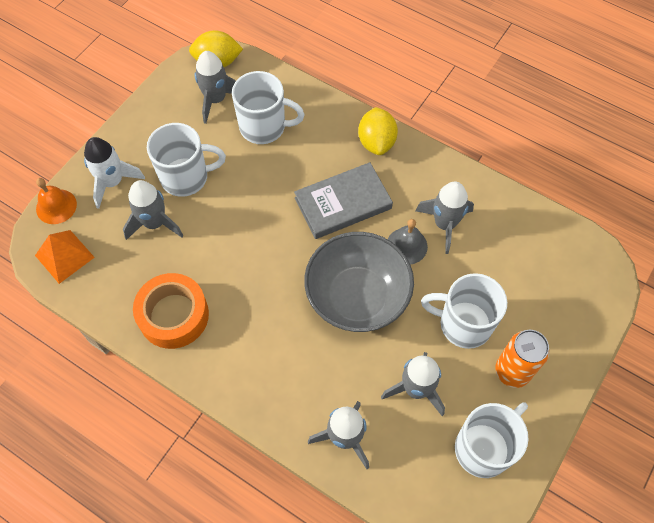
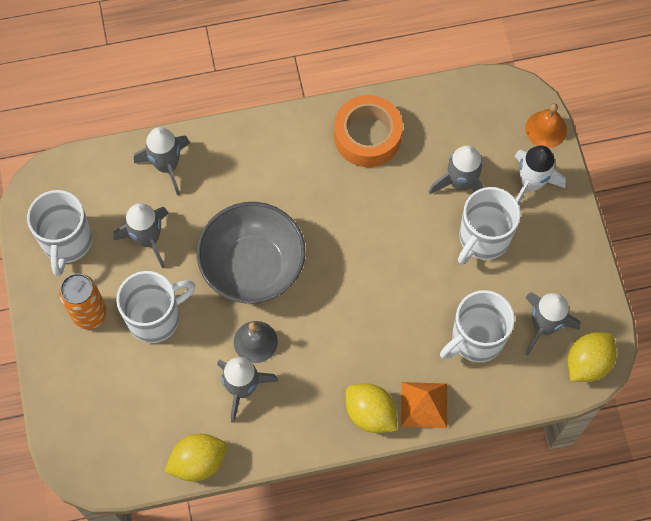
camera: 135 degrees right, 5 degrees up
(64, 256) = (492, 104): orange pyramid -> orange pyramid (424, 405)
(343, 203) = (340, 331): grey book -> none
(517, 206) = (198, 462): none -> yellow lemon

